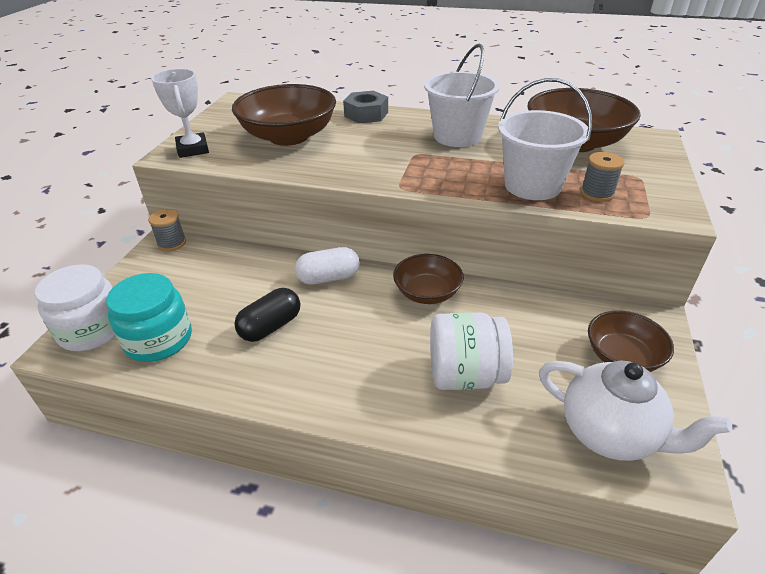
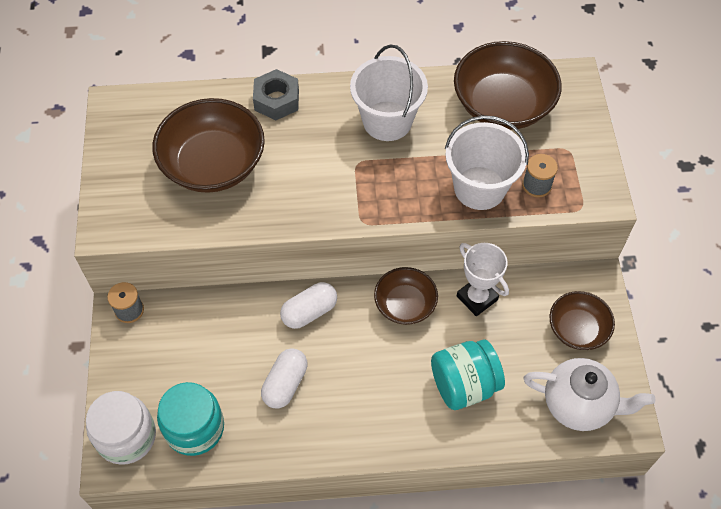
camera: 20 degrees left, 20 degrees up
(193, 149) = (123, 213): white trophy -> white trophy (477, 298)
(271, 326) = (285, 384): black capsule -> white capsule
(465, 375) = (464, 385): white jar -> turquoise jar

